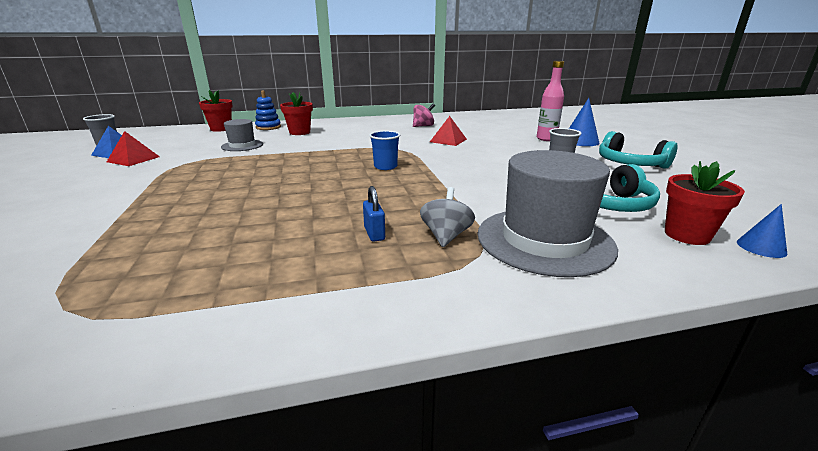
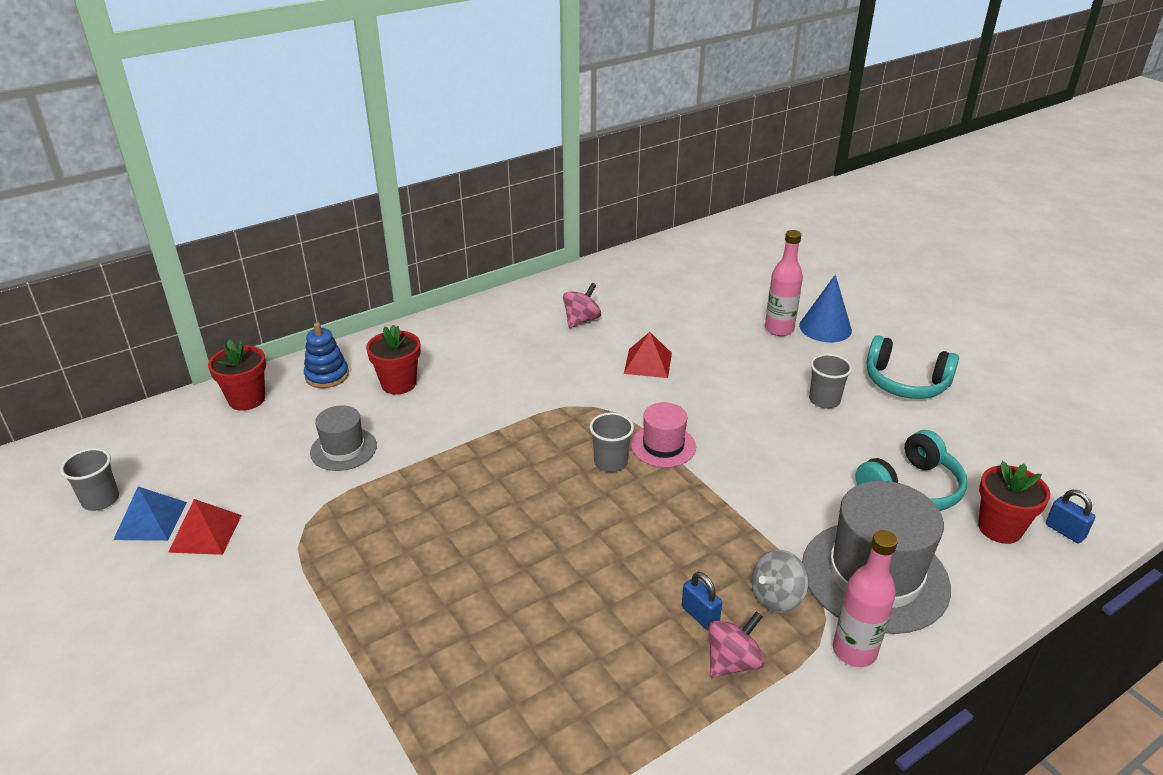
camera: 20 degrees left, 10 degrees up
(374, 261) = (732, 662): none -> pink spinning top
(385, 167) = (610, 462): blue cup -> grey cup
(427, 165) = (663, 446): none -> pink hat
(446, 236) = (776, 597): grey spinning top -> grey spinning top turned 120 degrees counterclockwise
(492, 277) = (854, 651): none -> pink bottle
(761, 247) = (1064, 531): blue cone -> blue padlock

